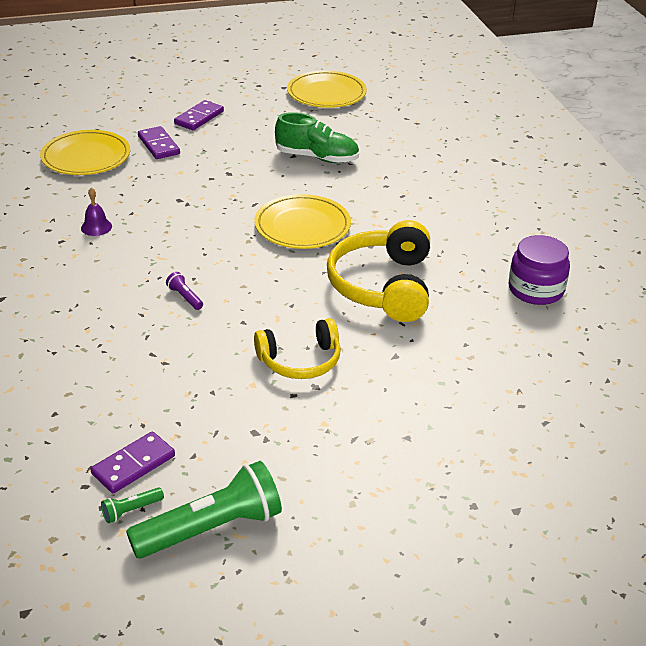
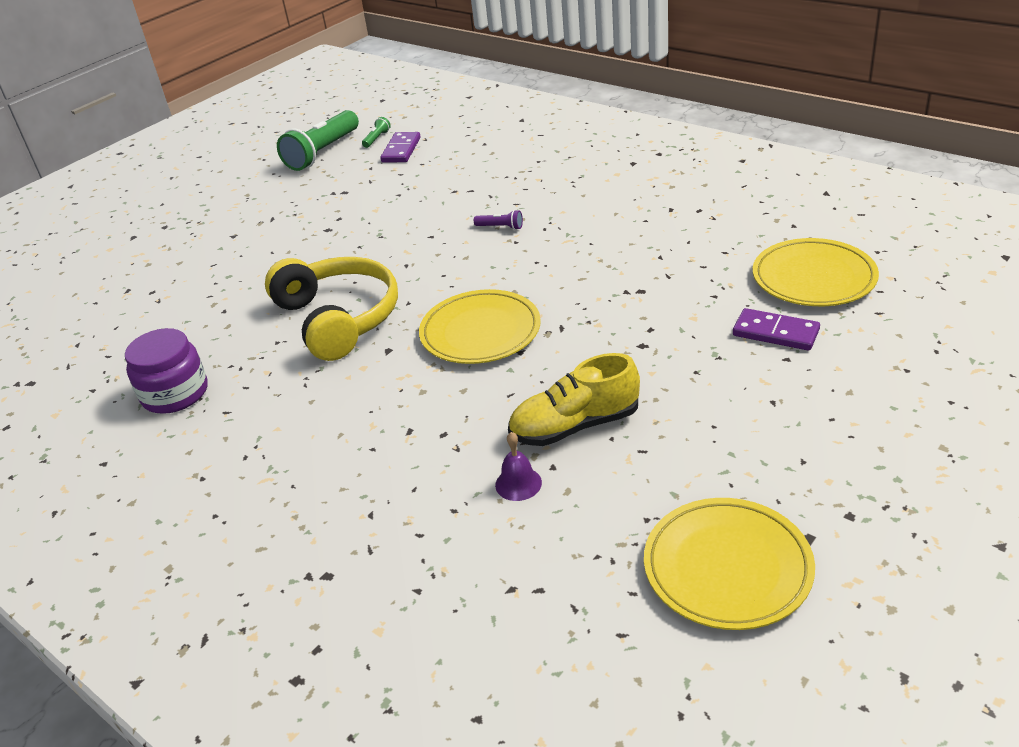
camera: 150 degrees right, 0 degrees up
(96, 227) = (665, 231): purple bell -> purple bell (518, 483)
(199, 118) = (809, 398): purple domino -> none
(300, 361) = (355, 236): yellow headphones -> none
(317, 157) = (574, 426): green shoe -> yellow shoe

